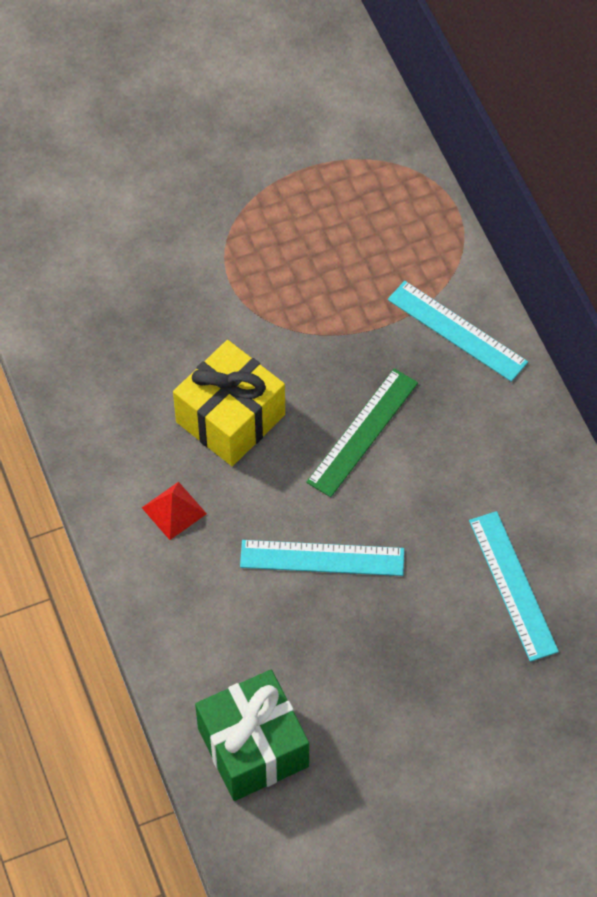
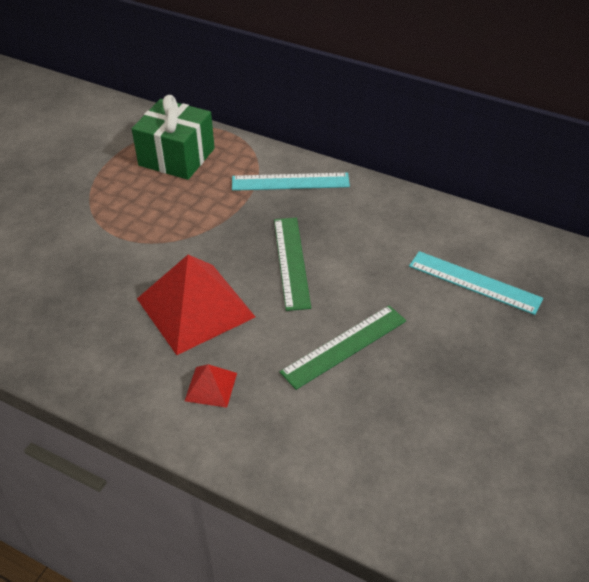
camera: 40 degrees left, 15 degrees down
(230, 418) = (195, 307): yellow gift -> red pyramid
(253, 747) = (434, 501): green gift -> green gift (176, 157)
(322, 558) = (344, 346): turquoise ruler -> green ruler

